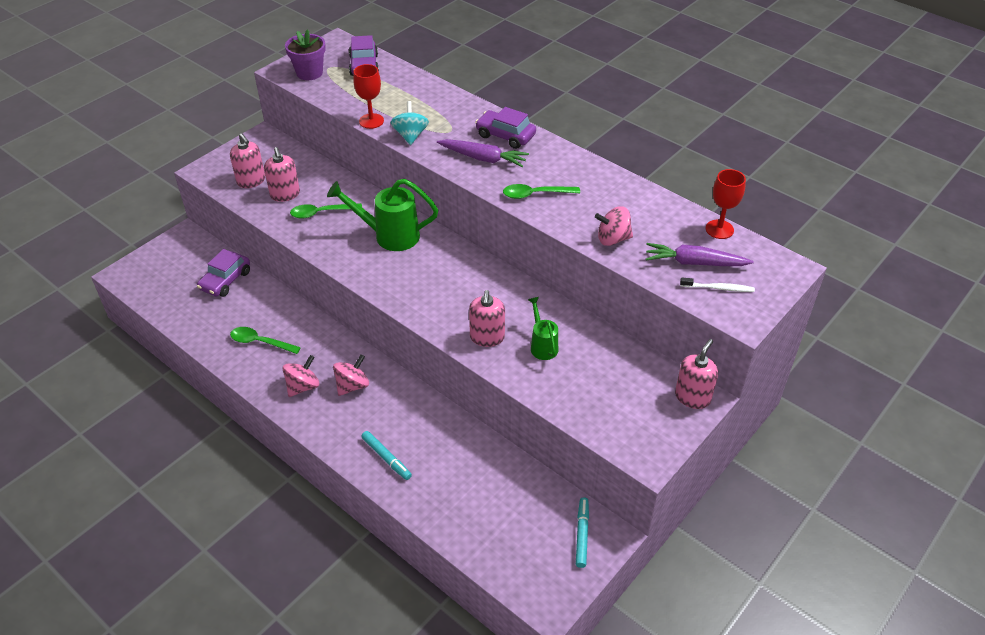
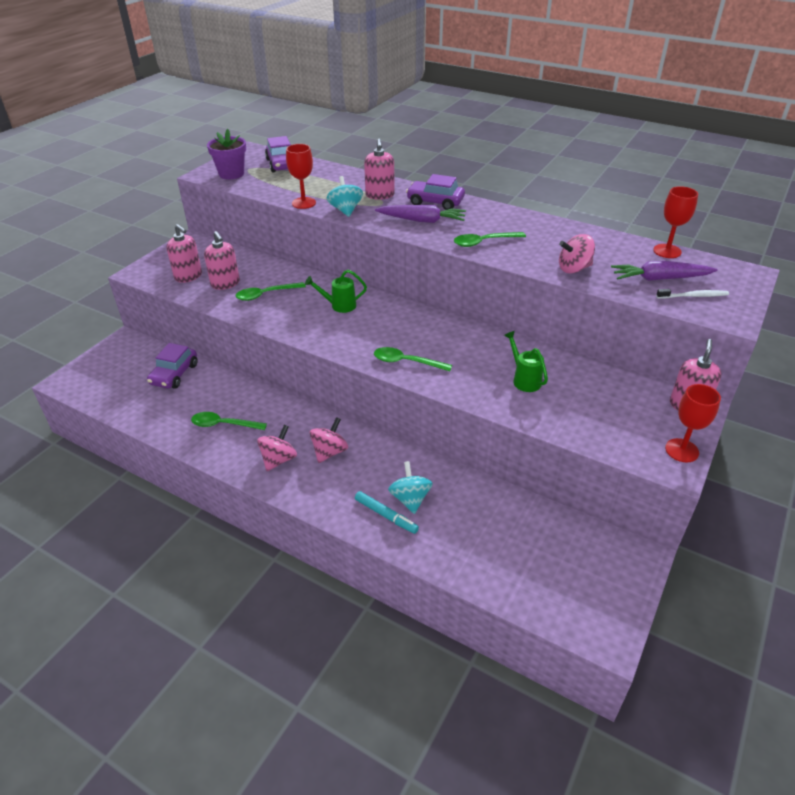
camera: 10 degrees left, 5 degrees down
(389, 236) = (339, 306): green watering can -> green watering can, size x0.57
(414, 445) = (410, 499): none -> turquoise spinning top
(435, 310) = (406, 362): none -> green spoon
(487, 337) = (467, 379): pink soap dispenser -> pink soap dispenser (380, 195)
(582, 534) = (612, 560): turquoise marker -> none
(663, 443) = (681, 450): none -> red goblet

